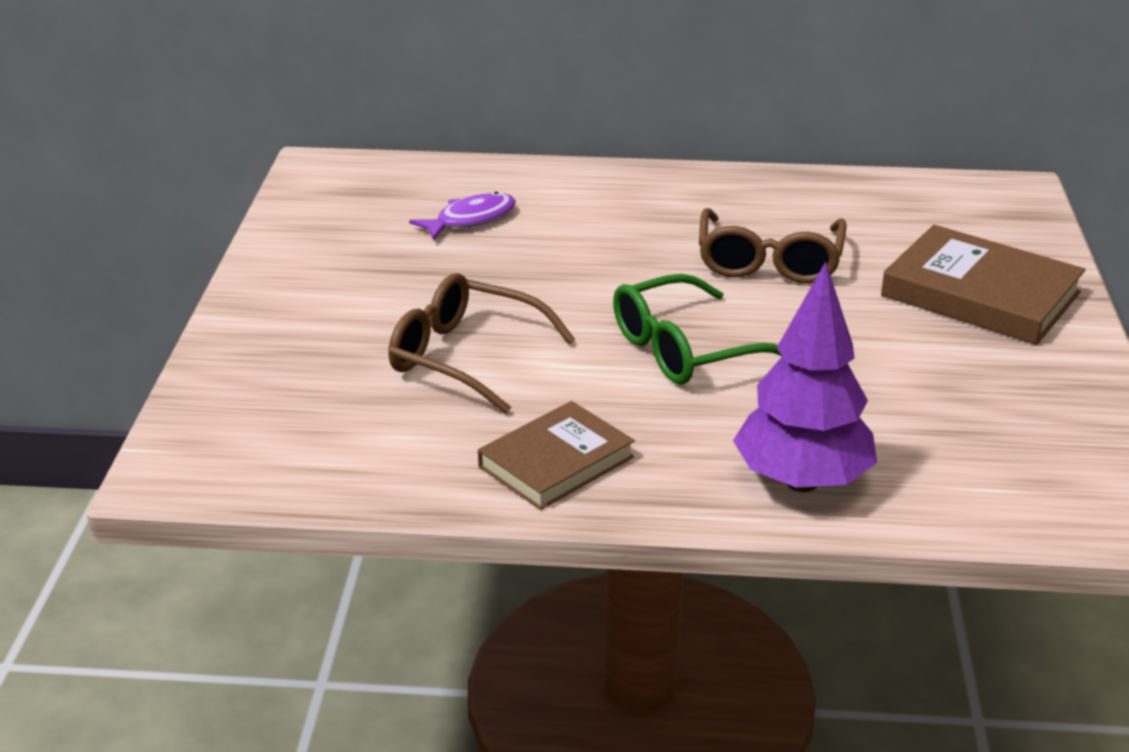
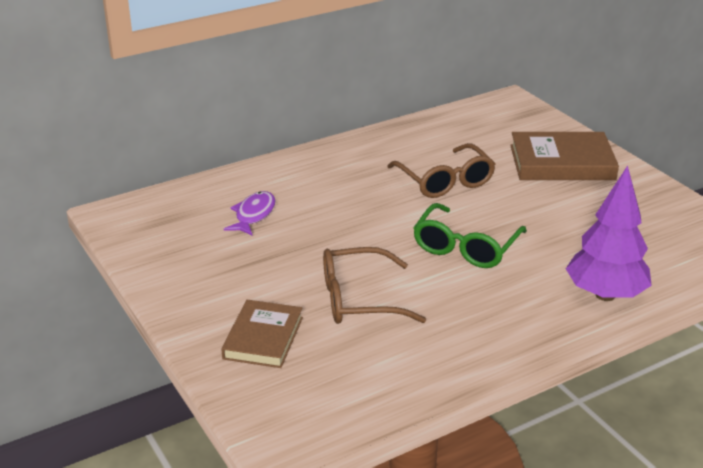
camera: 35 degrees left, 0 degrees up
(556, 462) = (482, 338): brown book -> brown book (263, 338)

